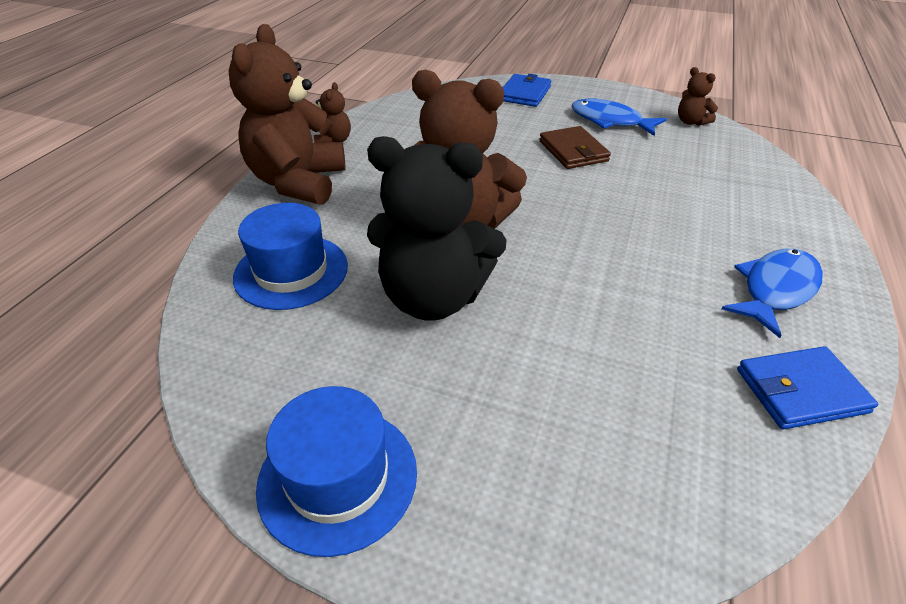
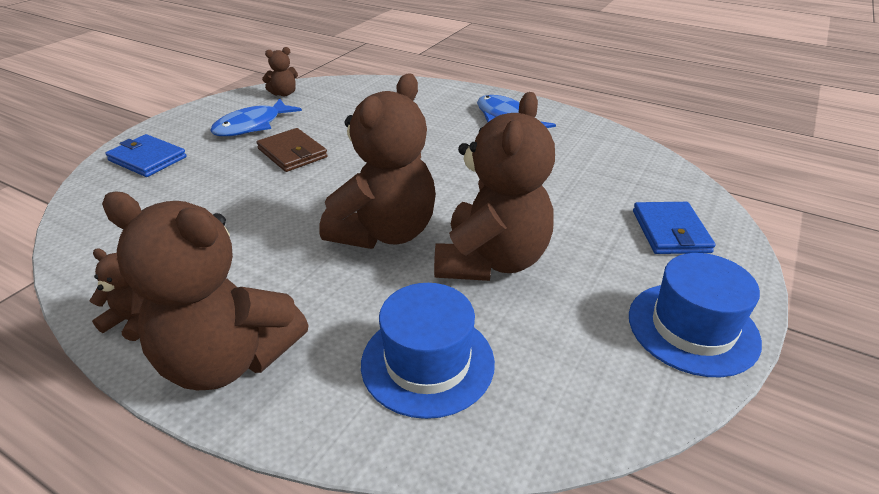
camera: 80 degrees left, 5 degrees down
(433, 298) = (491, 260): black teddy bear -> brown teddy bear
(573, 151) = (292, 153): brown wallet -> brown wallet turned 60 degrees clockwise
(800, 391) = (592, 135): blue wallet -> blue wallet (670, 231)

